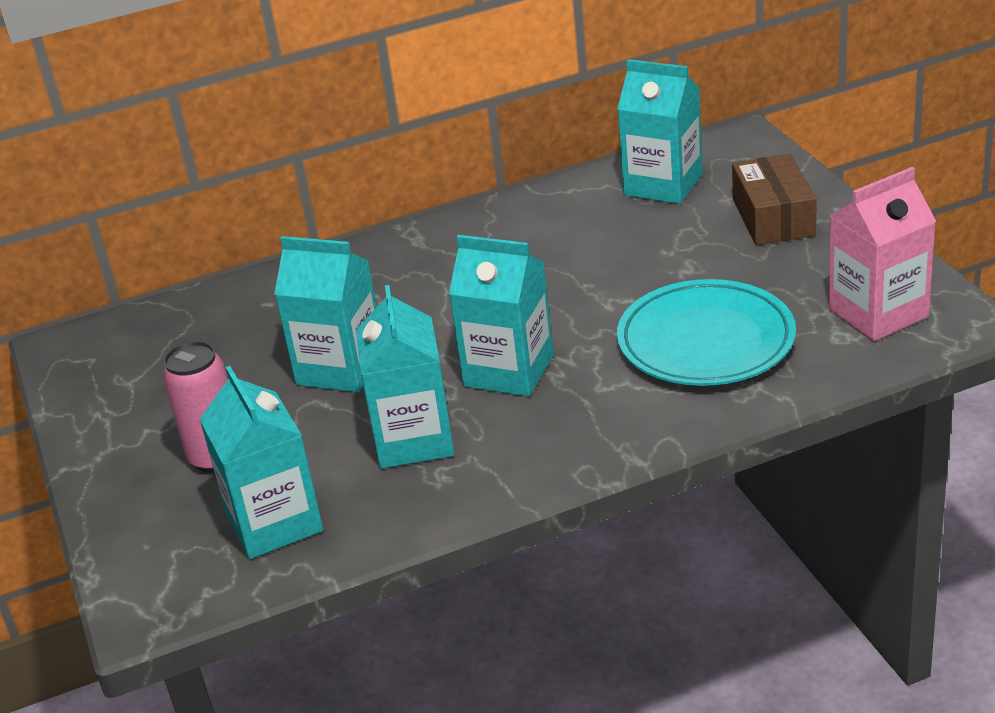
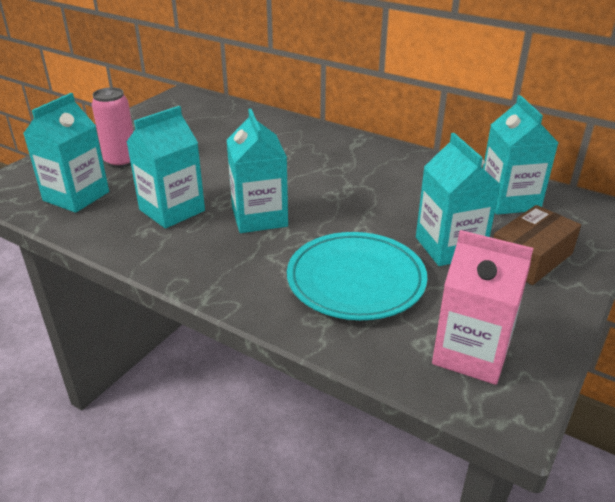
camera: 50 degrees right, 0 degrees up
(340, 368) = (219, 166): turquoise carton -> turquoise carton (449, 247)

